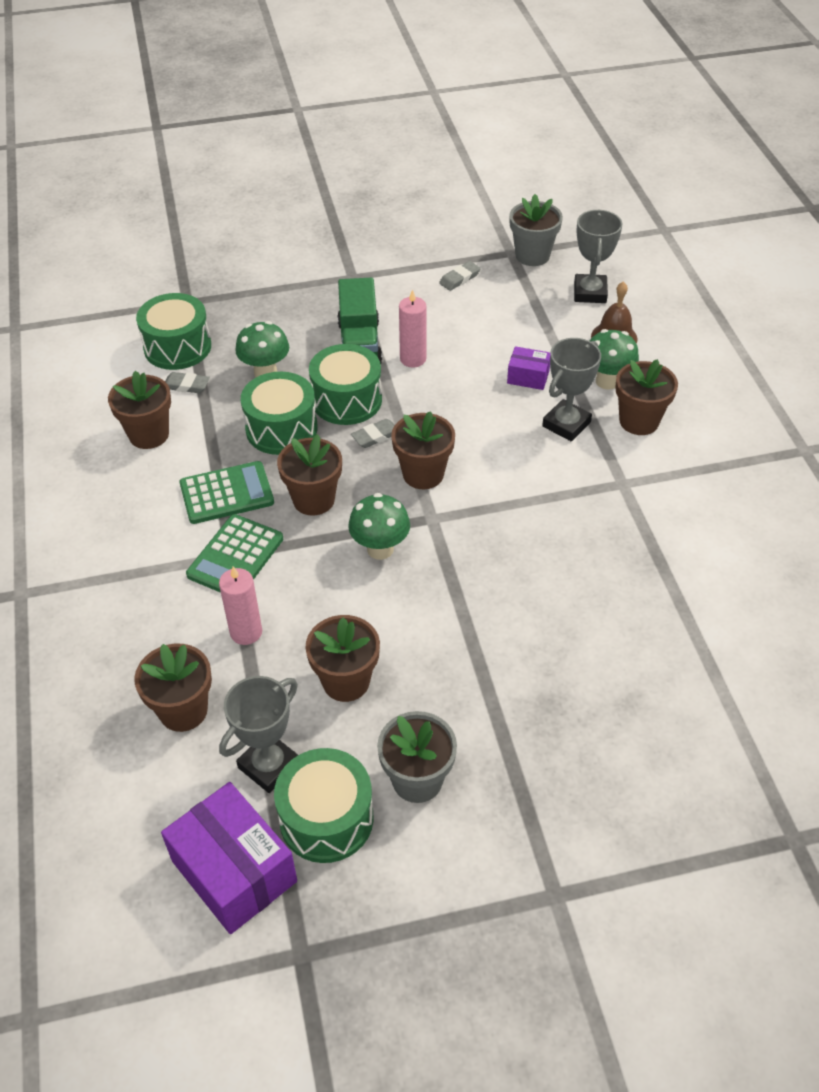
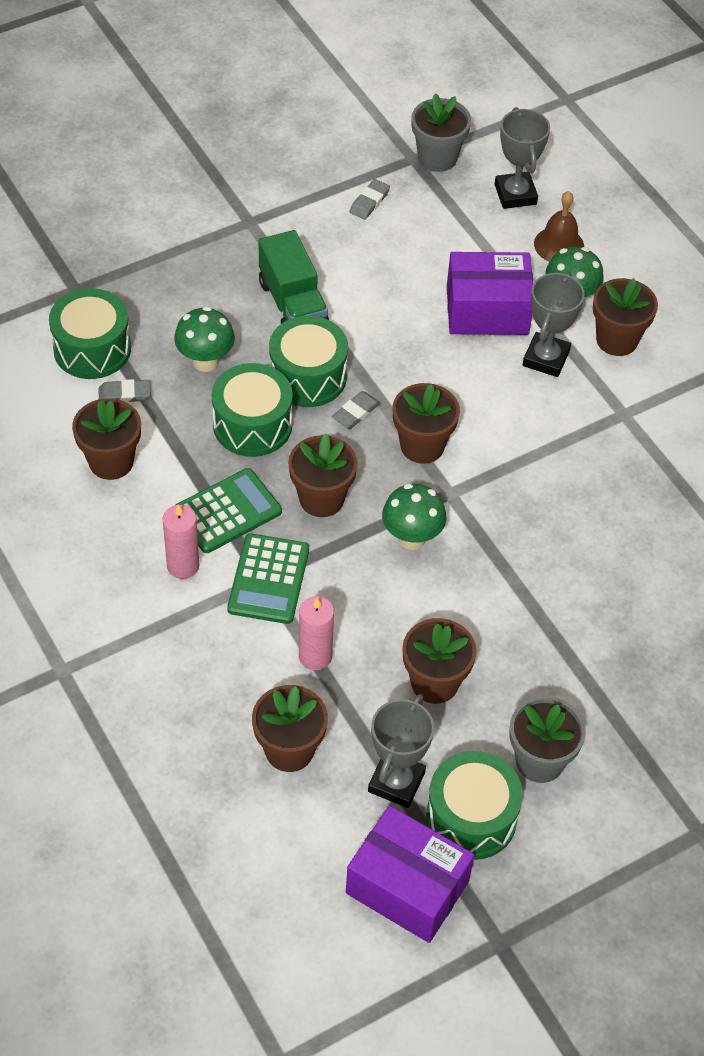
camera: 20 degrees left, 5 degrees up
(413, 359) = (358, 313): pink candle -> pink candle (183, 566)
(528, 377) = (487, 310): purple box -> purple box, size x1.96

